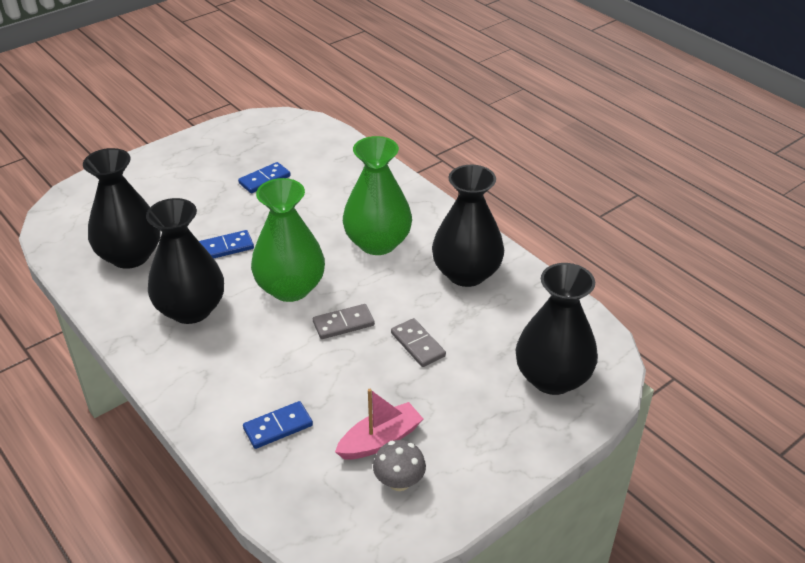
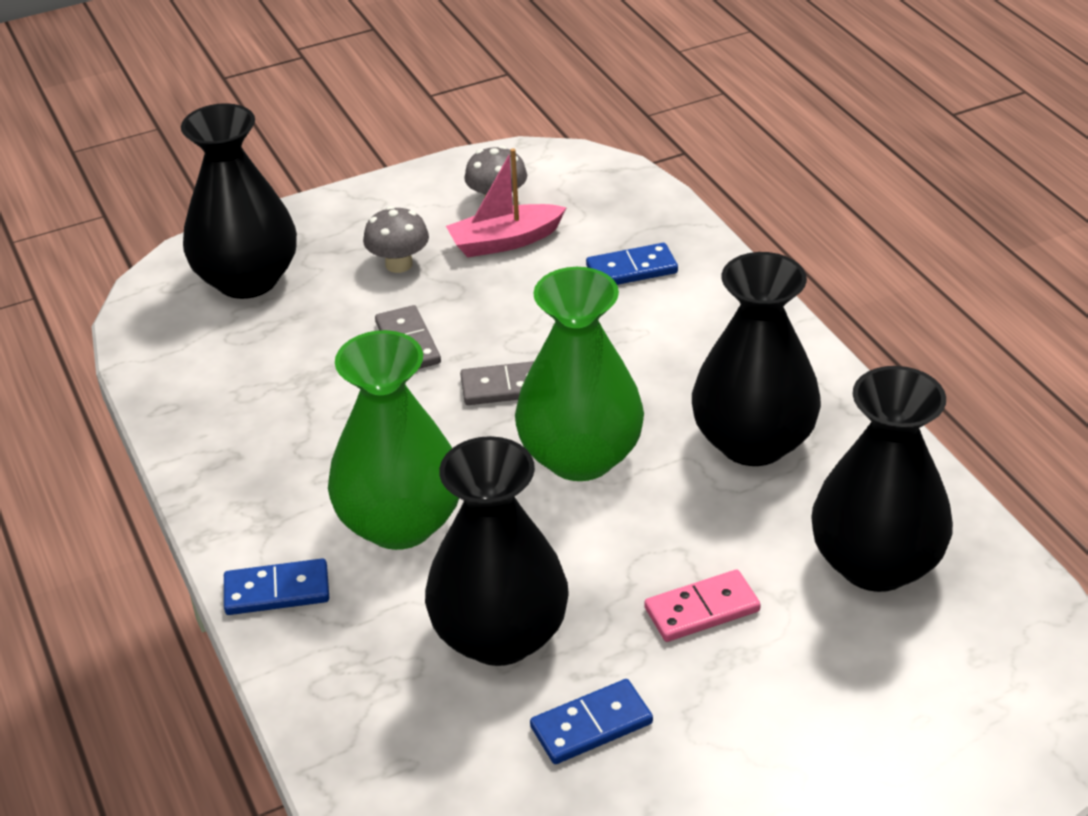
camera: 165 degrees left, 0 degrees up
(218, 225) = (702, 610): none -> pink domino
(226, 247) = (689, 555): blue domino -> blue domino (277, 591)
(451, 407) = (399, 264): none -> grey mushroom
(466, 273) = (274, 441): black vase -> black vase (500, 635)

